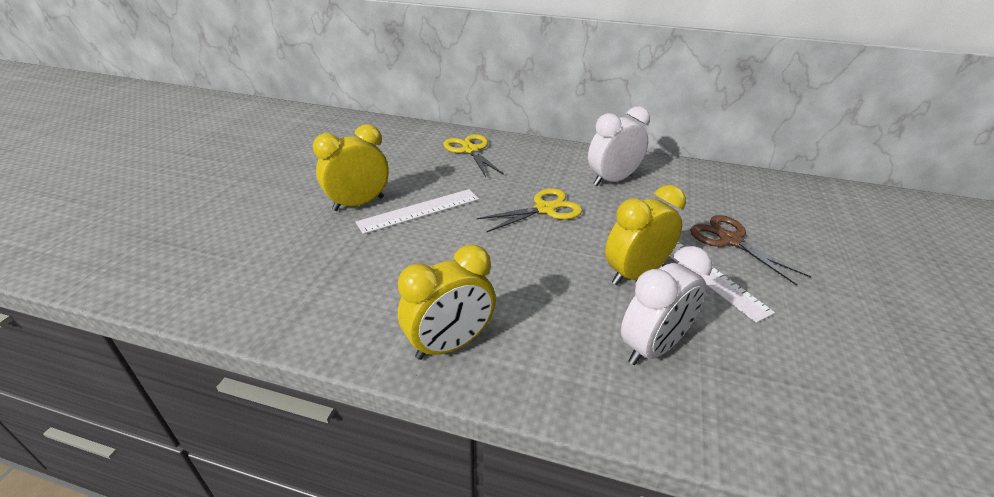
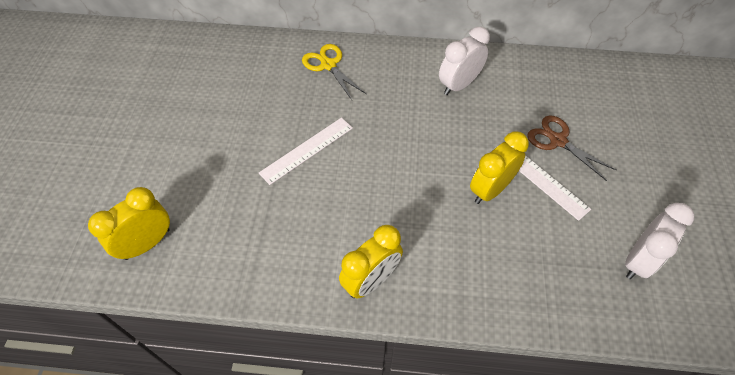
camera: 10 degrees left, 20 degrees up
(358, 204) = (252, 151): yellow clock -> yellow clock (147, 244)
(545, 209) = (409, 130): yellow scissors -> none
(653, 347) = (510, 256): white clock -> white clock (638, 261)

